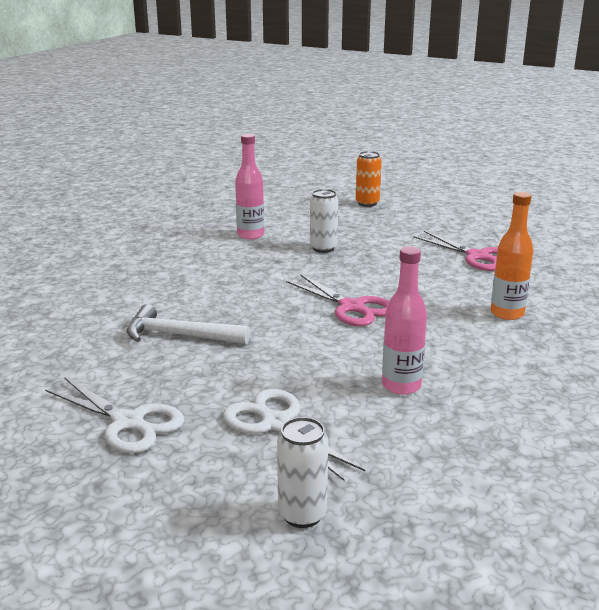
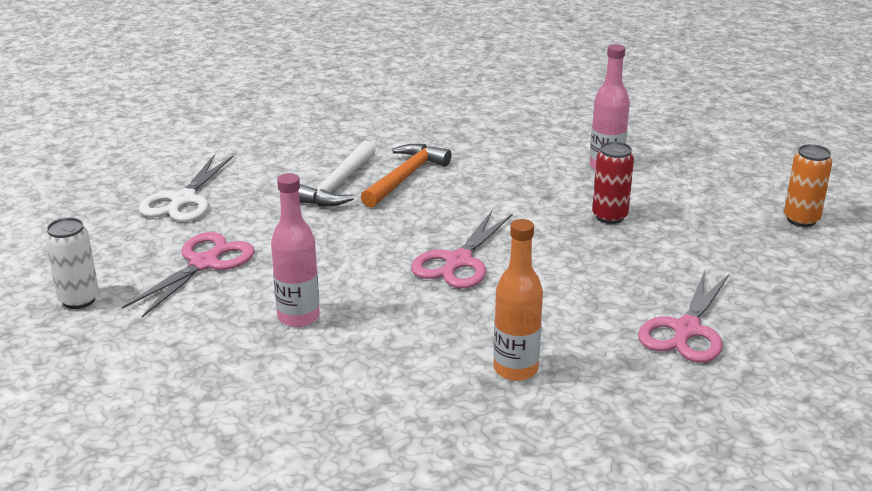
camera: 70 degrees right, 5 degrees up
(180, 335) = (338, 185): white hammer -> white hammer turned 150 degrees counterclockwise
(195, 305) = (405, 177): none -> orange hammer
(276, 424) = (204, 263): white scissors -> pink scissors
(323, 248) = (609, 216): white can -> red can

